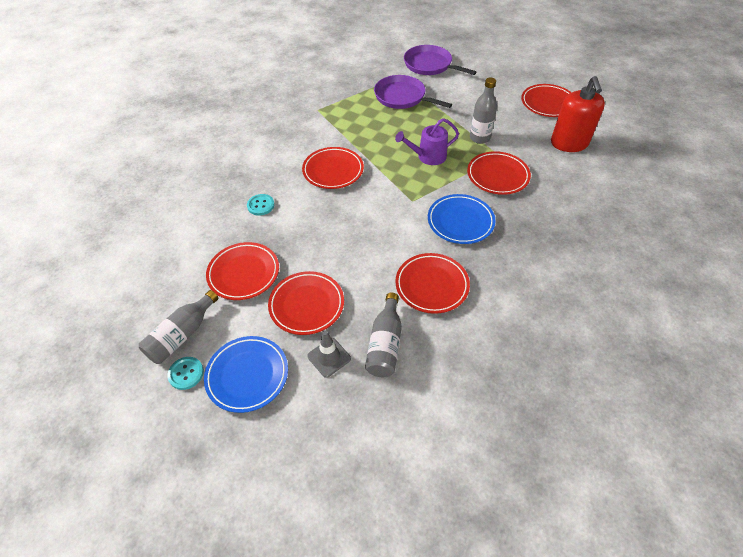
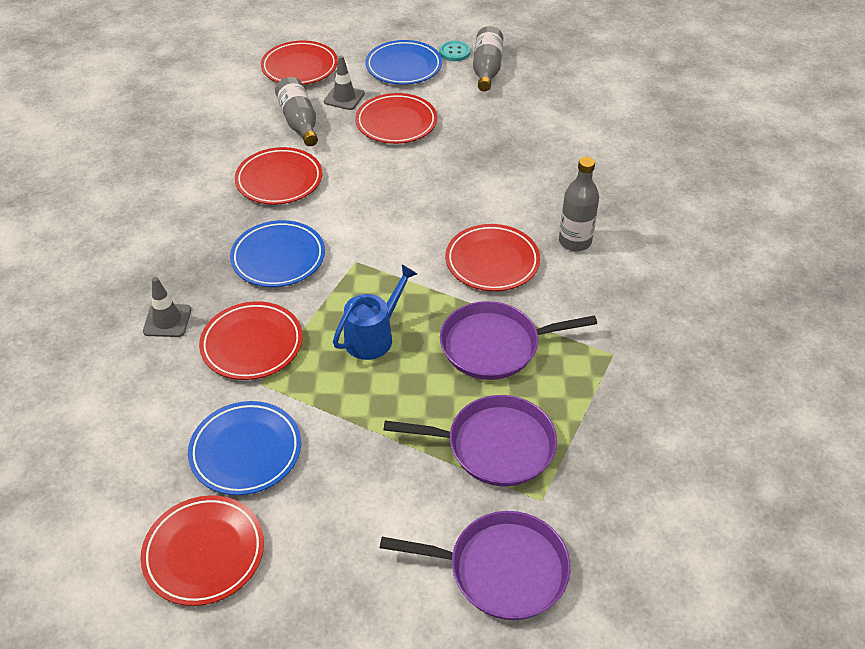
camera: 150 degrees right, 5 degrees down
(244, 273) = (483, 124): red plate -> red plate (299, 67)
(261, 205) = (538, 187): turquoise button -> none
(369, 131) = (495, 345): none -> purple pan
(428, 156) = (373, 336): purple watering can -> blue watering can
(479, 138) = (308, 406): grey bottle -> grey bottle (575, 241)
(518, 130) = (246, 451): none -> blue plate
(545, 207) = (167, 320): none -> grey traffic cone
(569, 143) = (146, 458): red soap dispenser -> none

